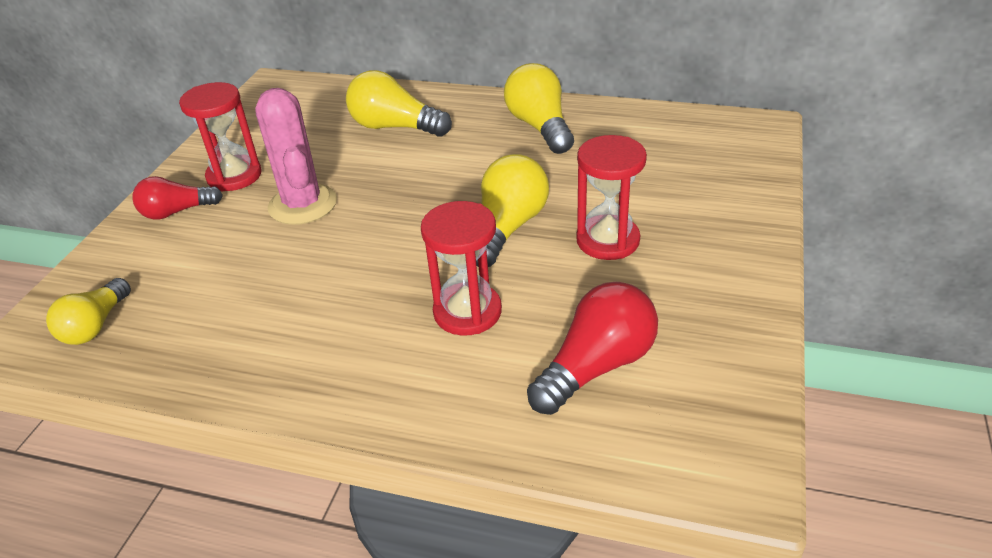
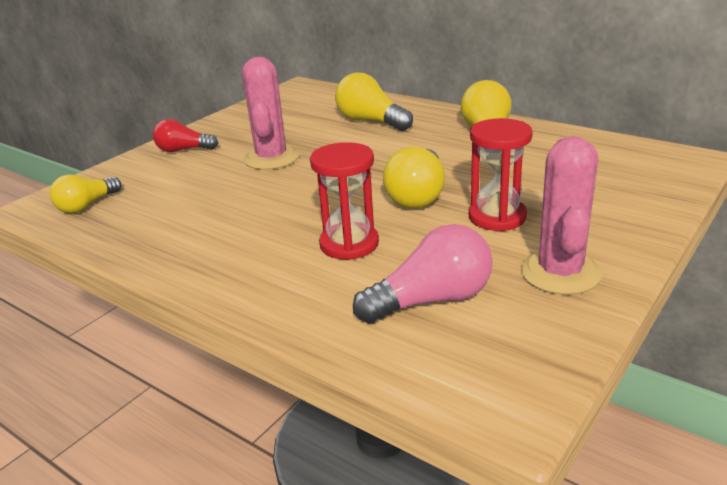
camera: 20 degrees right, 10 degrees down
(234, 176) = (236, 135): red hourglass -> none
(508, 228) = (417, 195): yellow light bulb -> yellow light bulb turned 150 degrees clockwise
(596, 366) = (431, 300): red light bulb -> pink light bulb
(705, 300) = (560, 273): none -> pink cactus

